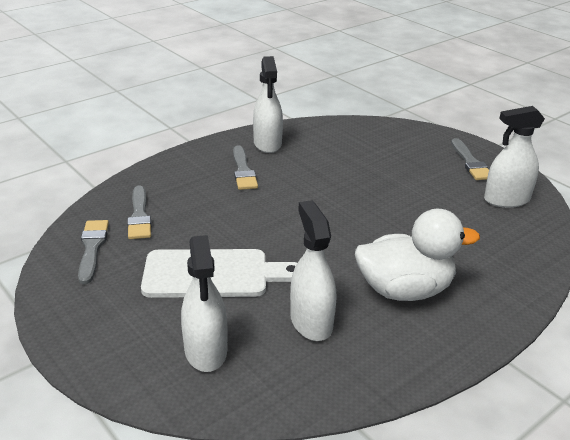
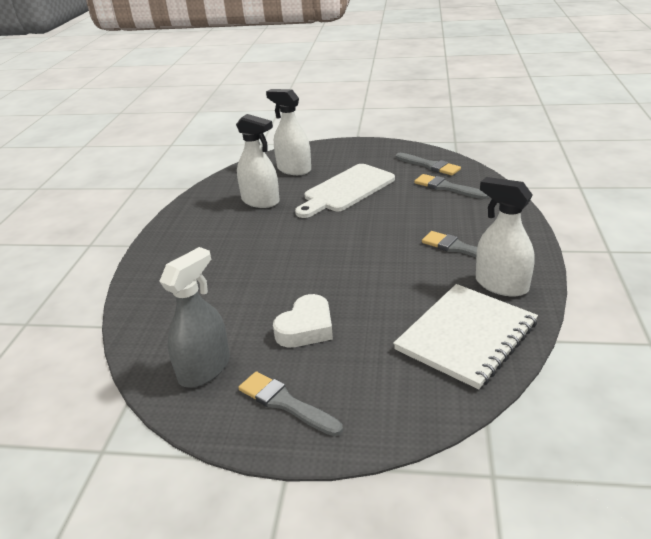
camera: 140 degrees right, 0 degrees up
(334, 137) = (466, 336): none -> white notebook
(404, 290) = (225, 241): white duck -> none
(417, 186) = (306, 328): none -> white heart
(506, 200) = (204, 369): white spray bottle -> grey spray bottle

